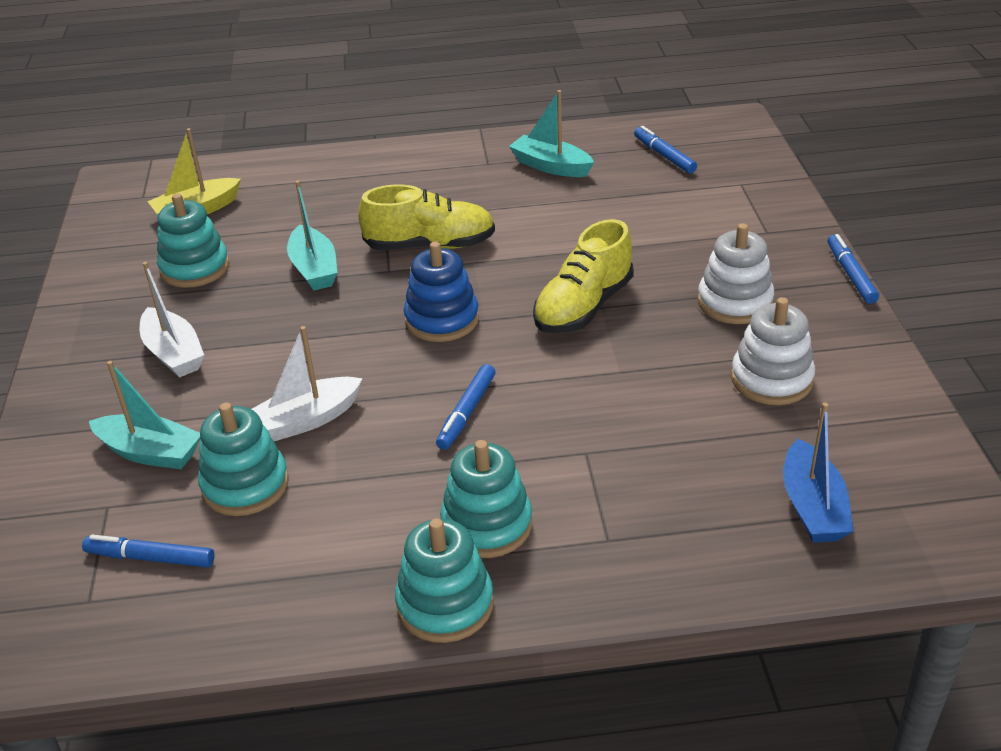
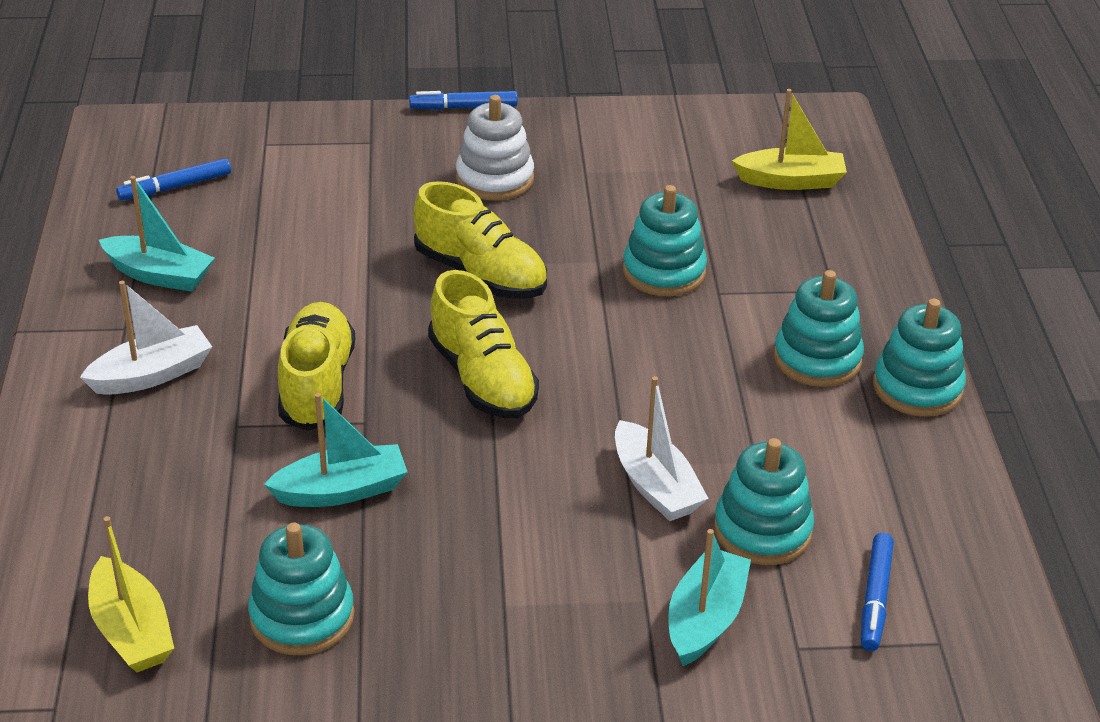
camera: 90 degrees left, 0 degrees up
(174, 353) = (509, 618): white boat -> white boat (152, 374)
(442, 320) = (482, 379): blue stacking toy -> yellow shoe
(466, 412) = (653, 366): blue marker -> none
(551, 166) = (159, 275): turquoise boat -> turquoise boat turned 105 degrees counterclockwise
(612, 414) = (664, 272): none -> turquoise stacking toy
(771, 379) = (622, 176): white stacking toy -> none
(812, 507) = (791, 181): blue boat -> yellow boat

